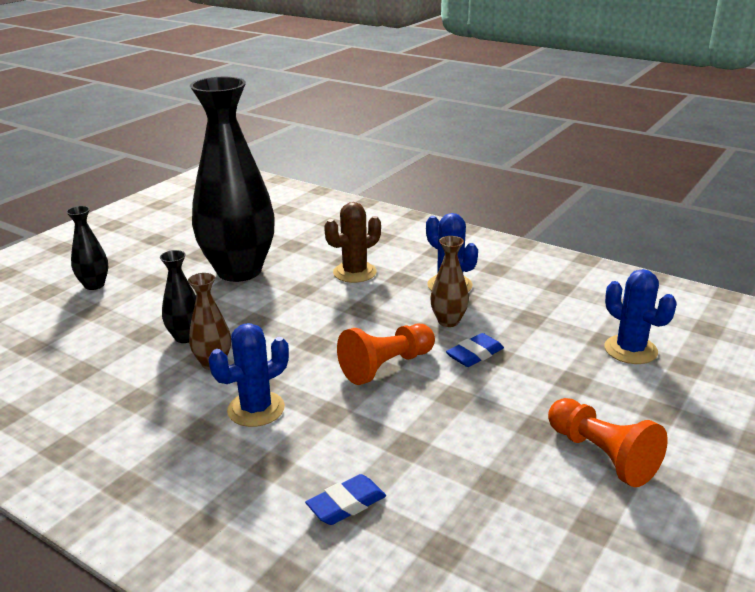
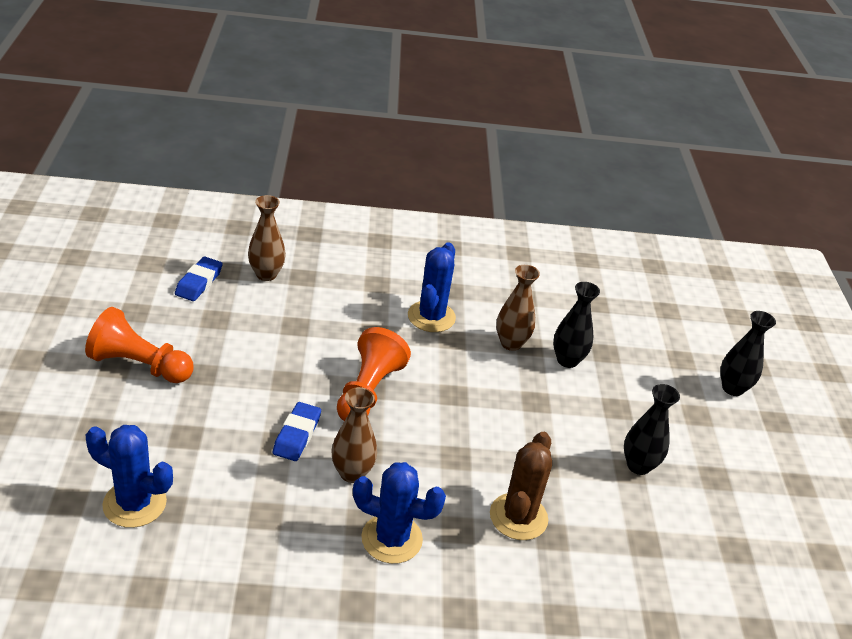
camera: 140 degrees right, 10 degrees up
(239, 271) = (638, 465): black vase -> black vase, size x0.42
(346, 504) = (306, 276): blue eraser -> blue eraser (199, 282)
(395, 524) = (266, 274): none -> brown vase

